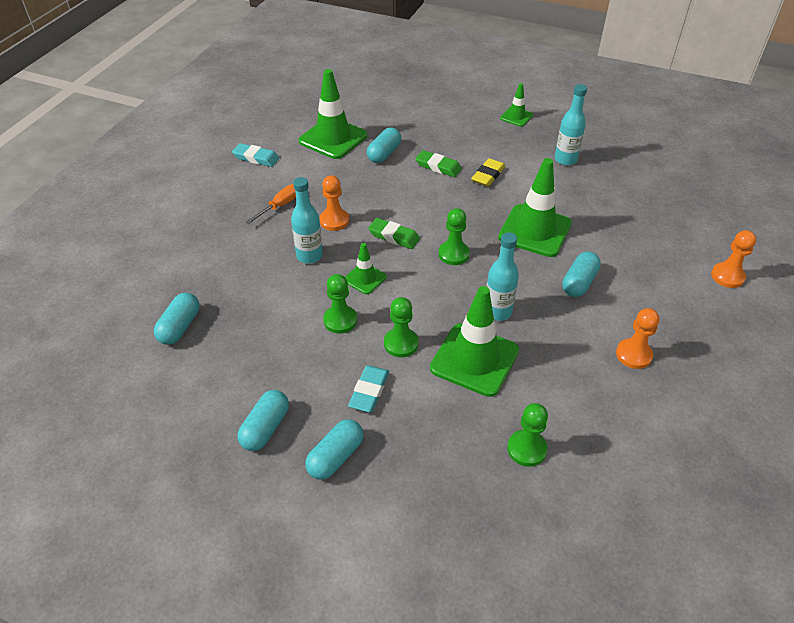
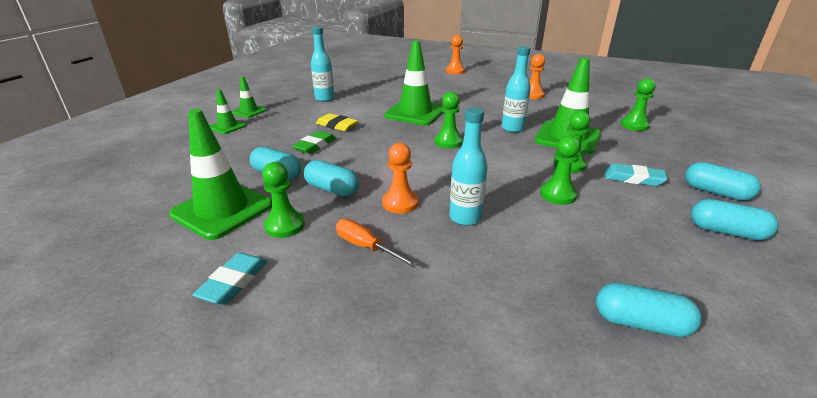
camera: 90 degrees left, 15 degrees down
(310, 168) = (285, 225): none -> green pawn
(365, 278) = (493, 182): green traffic cone -> green traffic cone (227, 126)
(394, 236) = (426, 168): green eraser -> none
(579, 283) = (471, 103): turquoise capsule -> turquoise capsule (332, 189)

